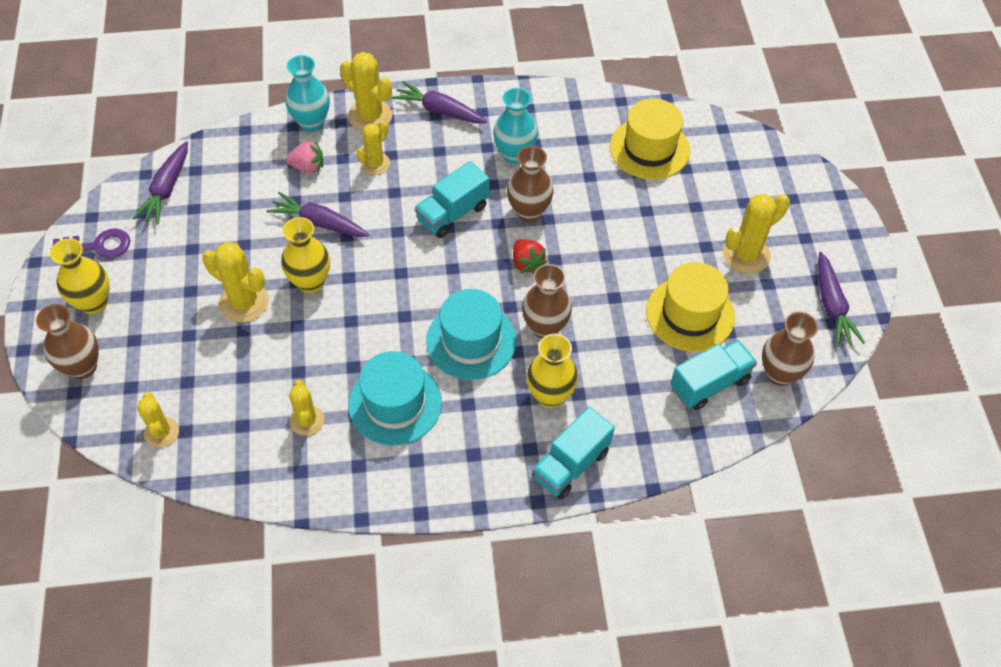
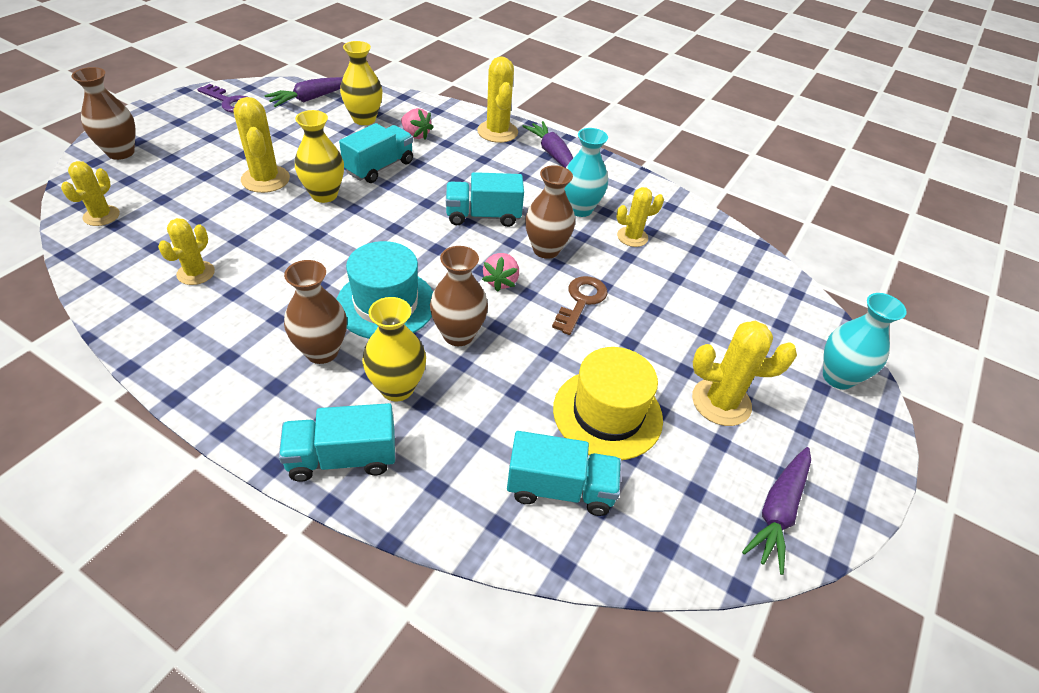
camera: 35 degrees right, 10 degrees down
(93, 303) = (181, 126): yellow vase -> yellow vase (364, 119)
(311, 122) = (452, 115): turquoise vase -> turquoise vase (838, 377)
(319, 223) = (379, 167): purple carrot -> turquoise truck
(375, 164) = (465, 158): yellow cactus -> yellow cactus (632, 237)
(395, 403) = (270, 306): turquoise hat -> none
(527, 263) = (501, 281): red strawberry -> pink strawberry
(595, 240) = (581, 301): none -> brown key
(649, 149) = (706, 268): yellow hat -> none
(779, 374) = (648, 535): brown vase -> brown vase (322, 351)

